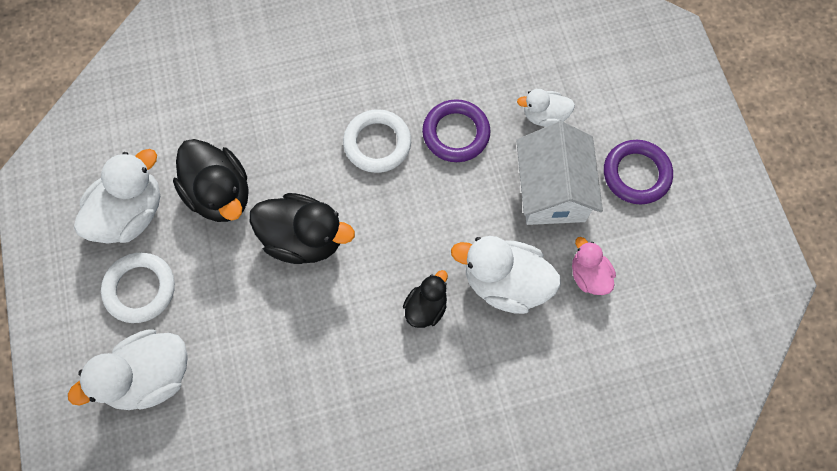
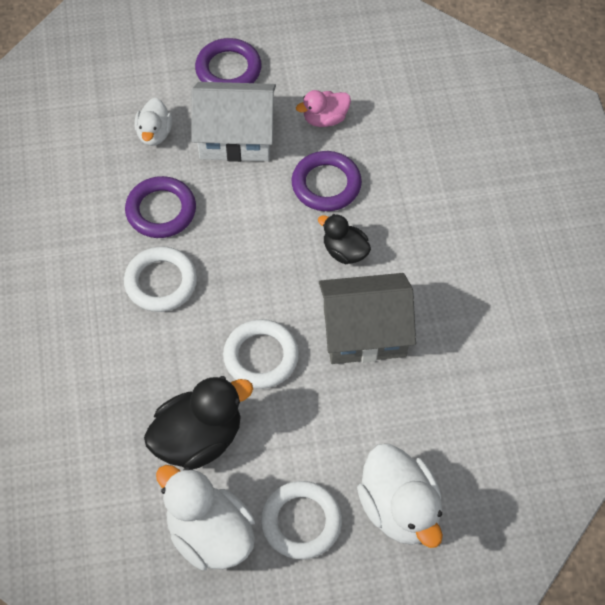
camera: 85 degrees left, 10 degrees down
(304, 239) = (261, 357): black duck -> white ring
(335, 332) = (364, 332): none -> grey house
(505, 283) = (326, 184): white duck -> purple ring

